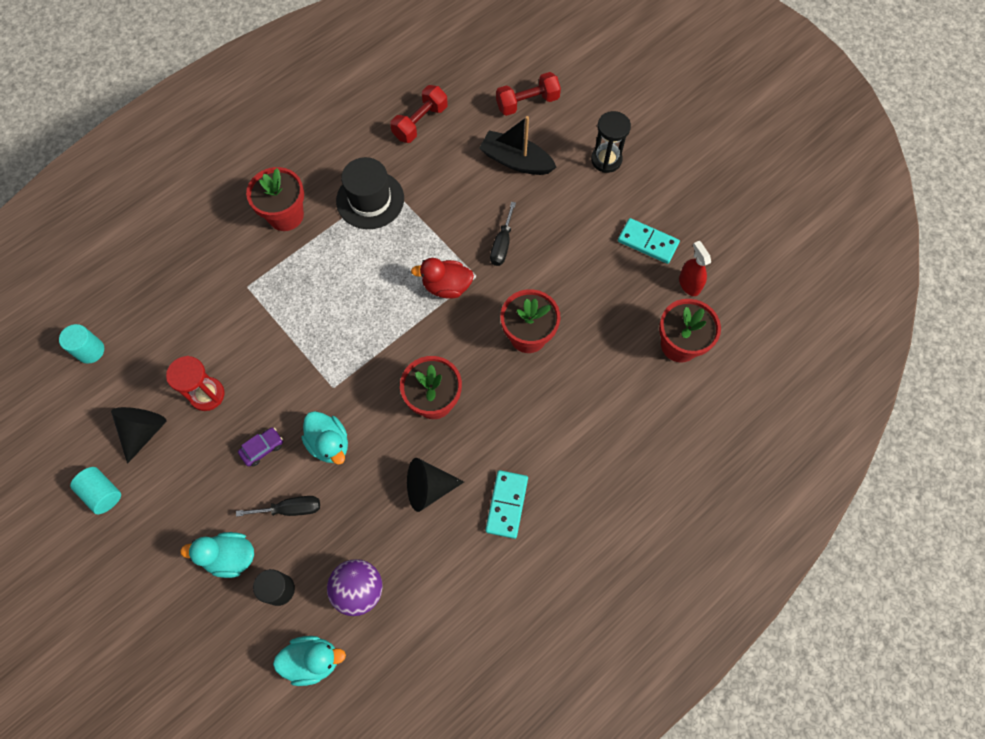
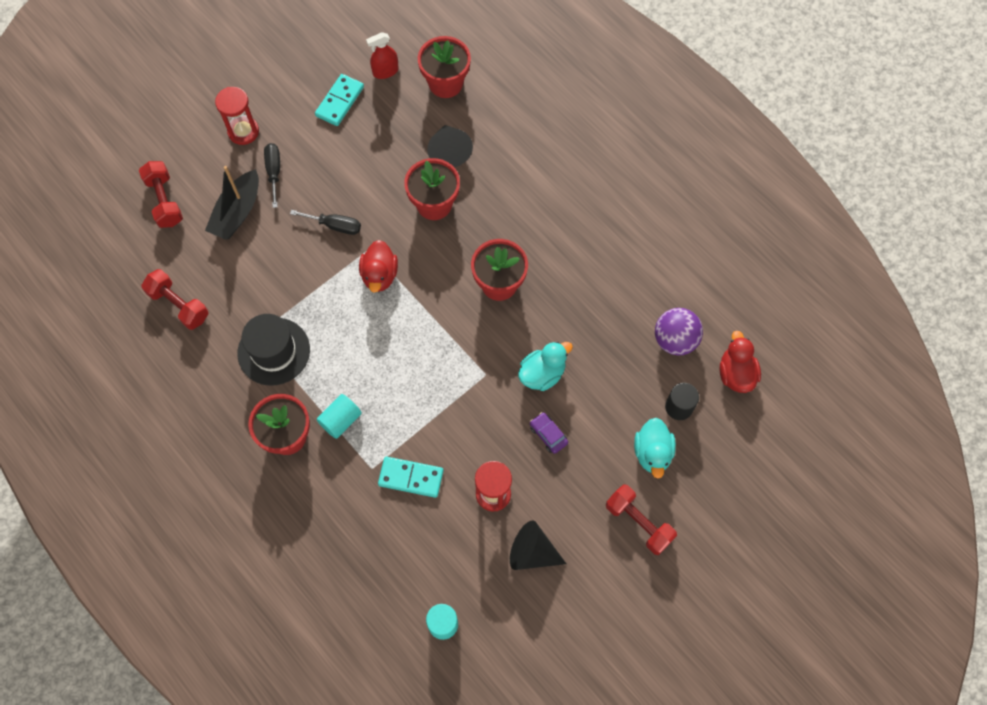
camera: 90 degrees left, 0 degrees up
(102, 493) = (597, 583): turquoise cylinder -> turquoise cylinder (340, 420)
(157, 538) = (638, 522): none -> red dumbbell
(291, 509) = (606, 403): black screwdriver -> black screwdriver (274, 172)
(313, 660) = (736, 374): turquoise duck -> red duck
(428, 487) = (582, 286): black cone -> black cone (449, 151)
(507, 504) = (595, 223): turquoise domino -> turquoise domino (411, 477)
(606, 160) = (243, 131): black hourglass -> red hourglass

